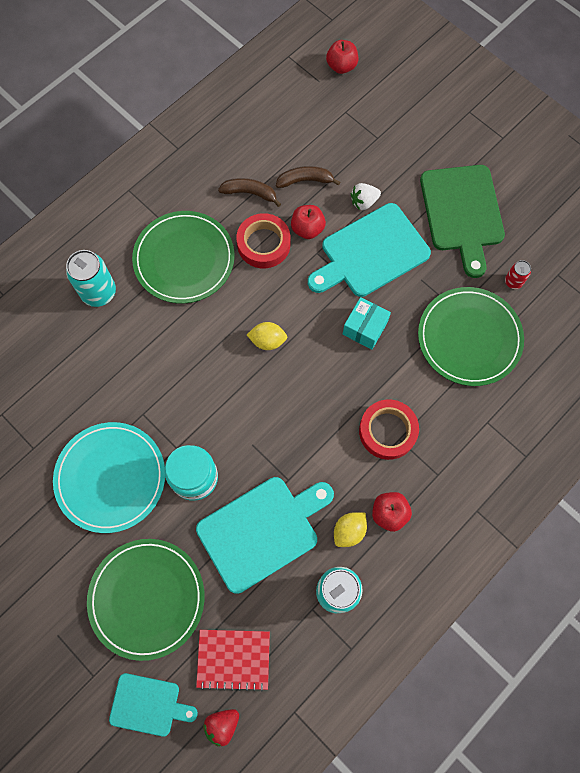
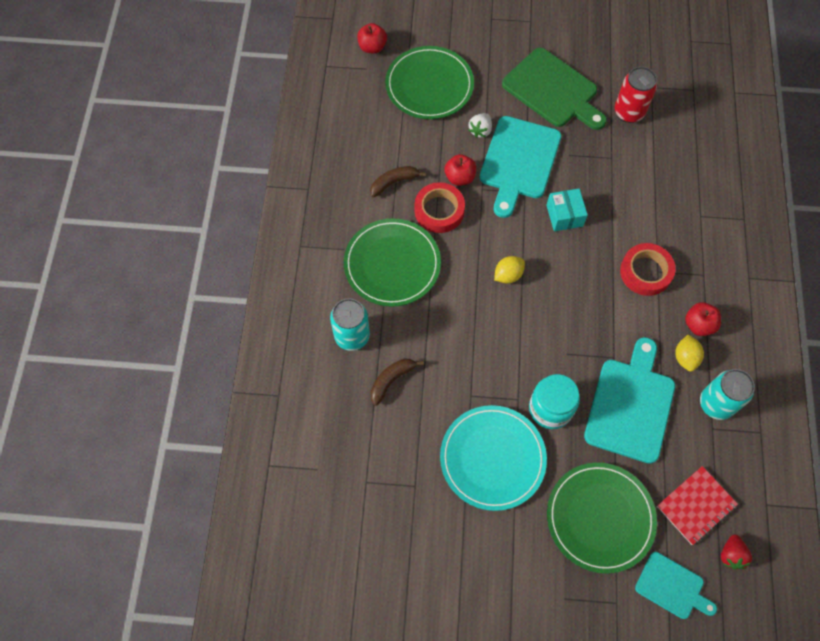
camera: 40 degrees left, 5 degrees down
(148, 705) = (672, 587): turquoise cutting board -> turquoise cutting board turned 60 degrees clockwise
(305, 180) = (425, 145): brown banana -> brown banana (391, 380)
(469, 338) = (637, 170): green plate -> green plate (429, 85)
(513, 282) = (629, 112): red can -> red can, size x1.92

